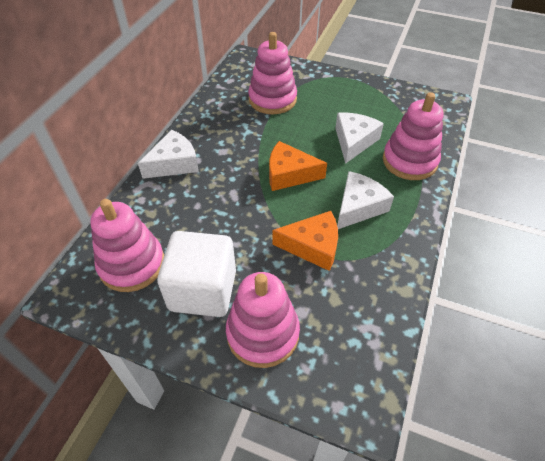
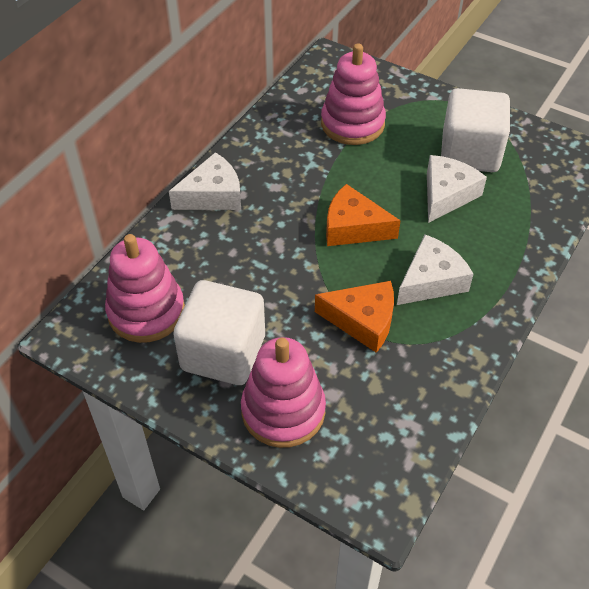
camera: 10 degrees right, 0 degrees up
(363, 110) = (470, 152): none -> white cube
(409, 161) = (513, 230): pink stacking toy -> none

